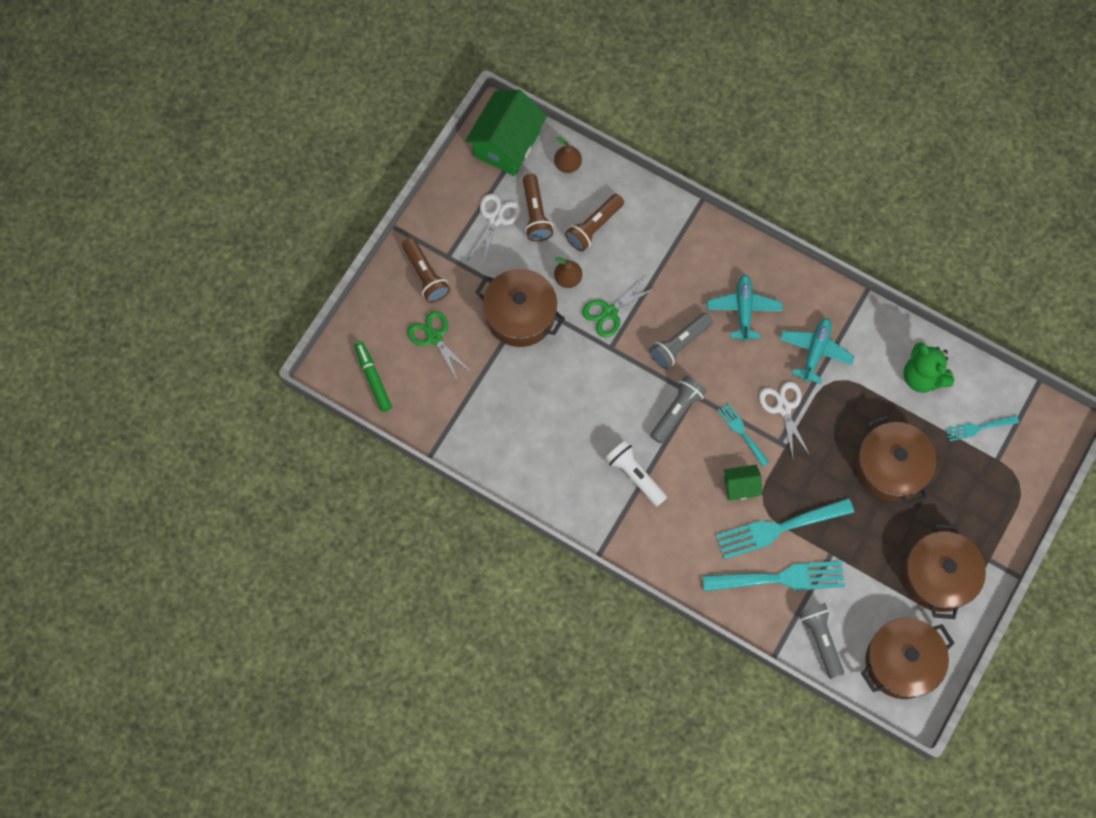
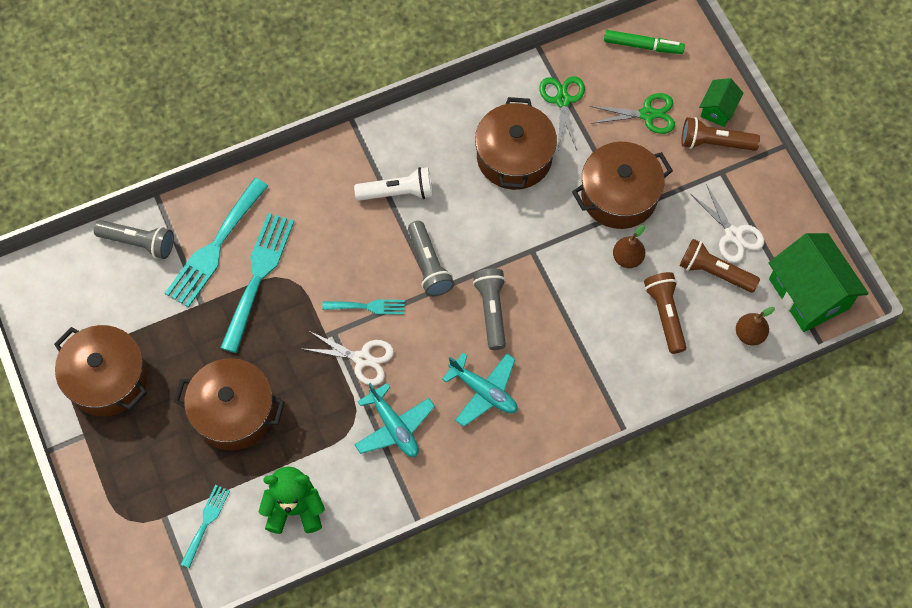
camera: 125 degrees right, 5 degrees down
(609, 312) = (567, 272): green scissors -> green scissors (562, 100)
(740, 486) = (319, 271): green house -> green house (718, 109)
(901, 662) = (65, 293): brown pot -> brown pot (514, 157)

